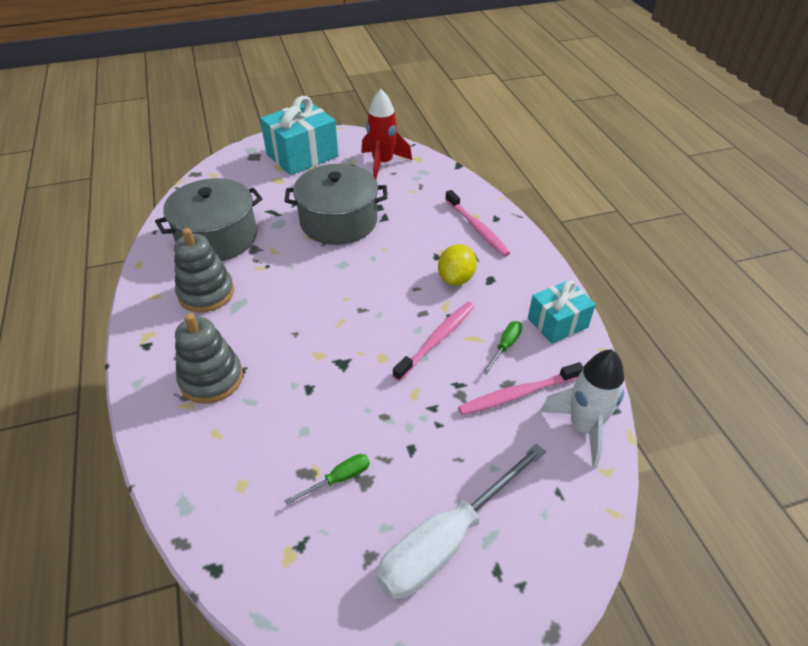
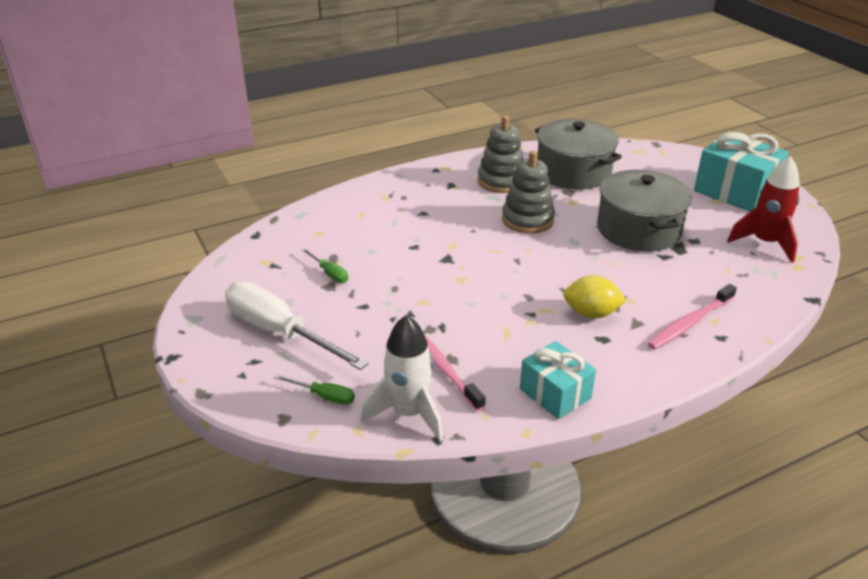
camera: 80 degrees right, 10 degrees down
(211, 378) = (411, 202): grey stacking toy -> grey stacking toy (527, 220)
(437, 339) = (495, 309): pink toothbrush -> none
(505, 346) = (502, 354): green screwdriver -> green screwdriver (324, 396)

